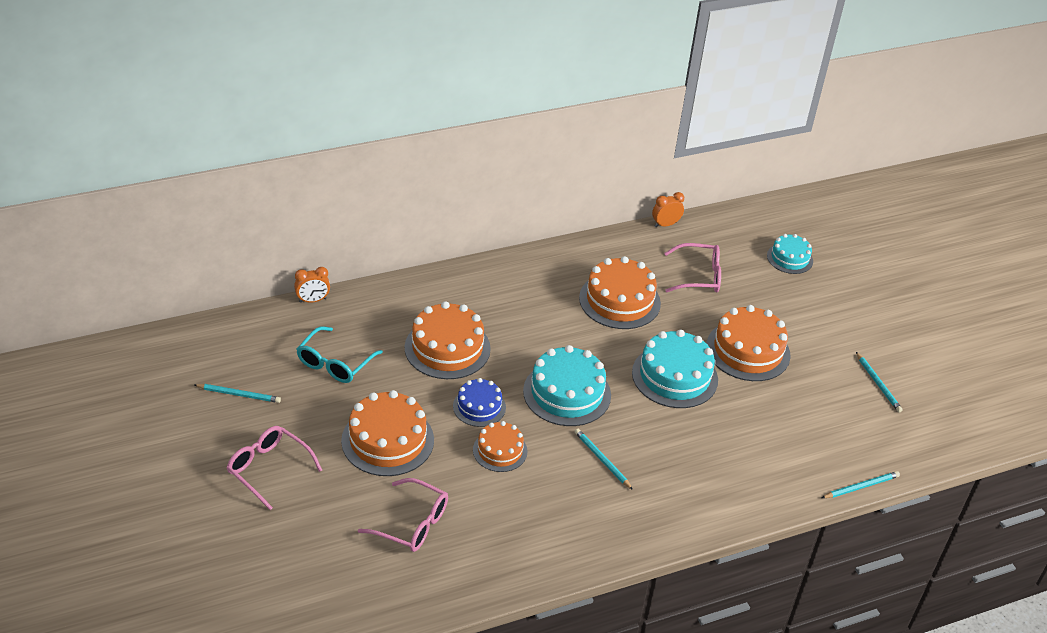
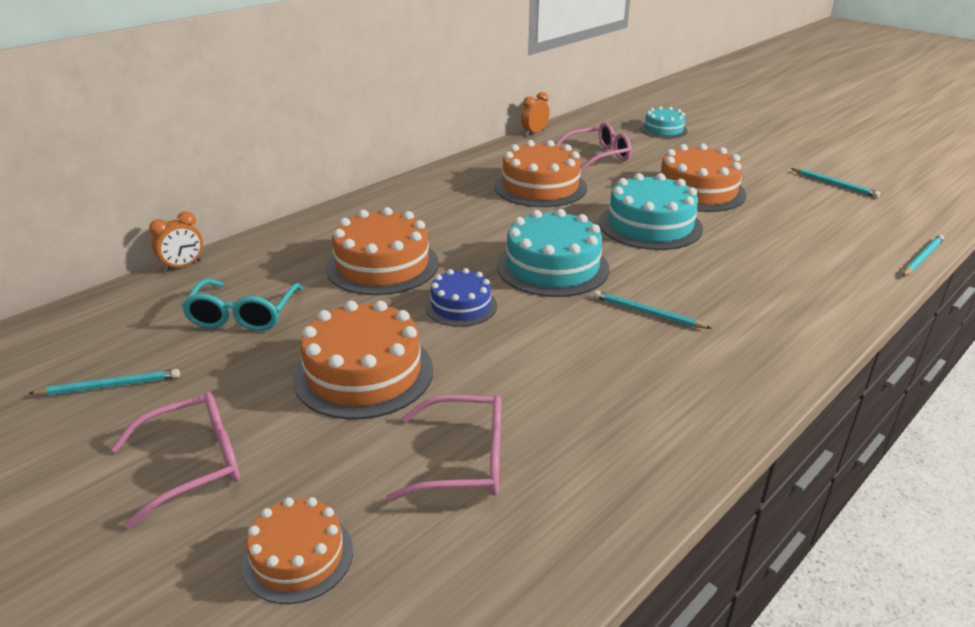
camera: 20 degrees left, 10 degrees down
(268, 469) = (194, 464): pink glasses -> pink glasses turned 135 degrees clockwise
(500, 450) = (520, 340): orange cake -> orange cake (298, 557)

